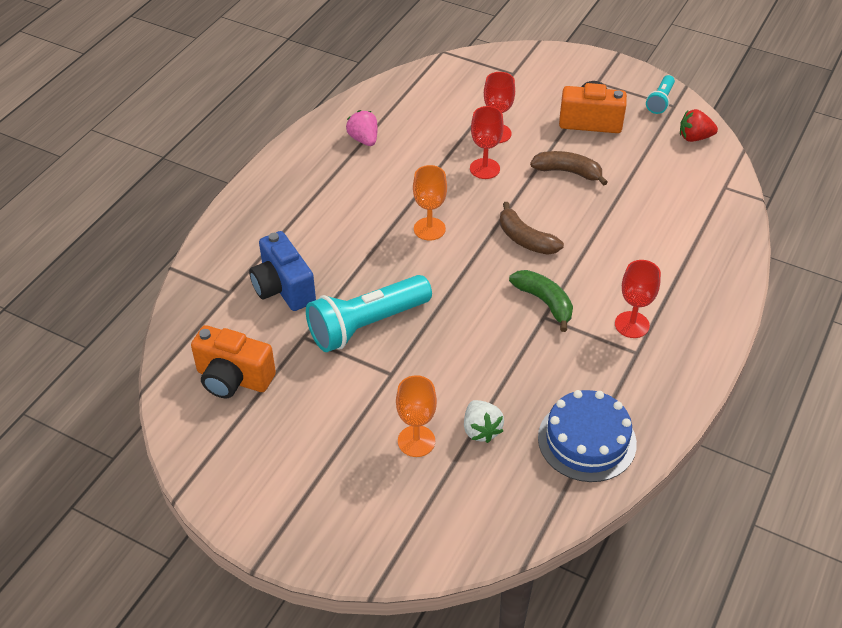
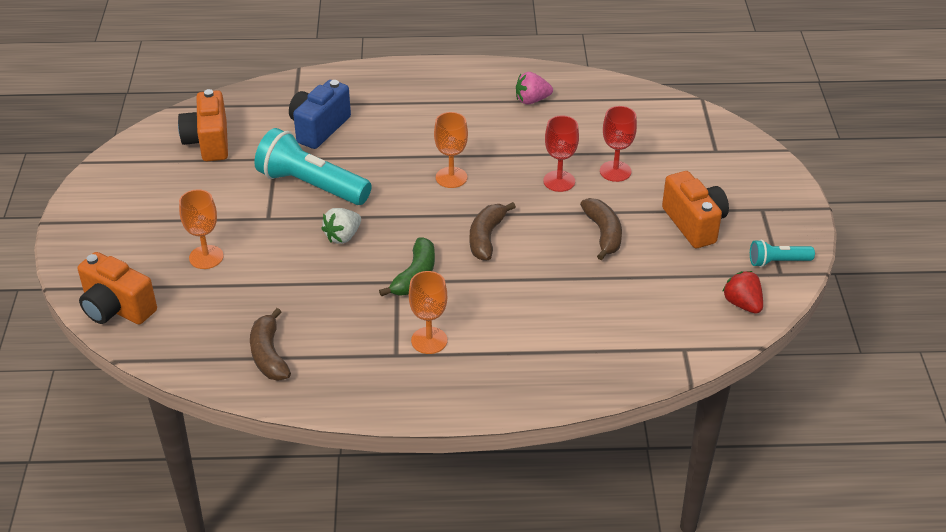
camera: 60 degrees right, 5 degrees down
(364, 139) = (532, 100): pink strawberry -> pink strawberry turned 135 degrees counterclockwise
(446, 541) = (116, 308): none -> orange camera
(481, 430) = (240, 288): white strawberry -> white strawberry (343, 236)
(587, 440) = (269, 355): blue cake -> brown banana
(632, 325) = (429, 340): red goblet -> orange goblet

